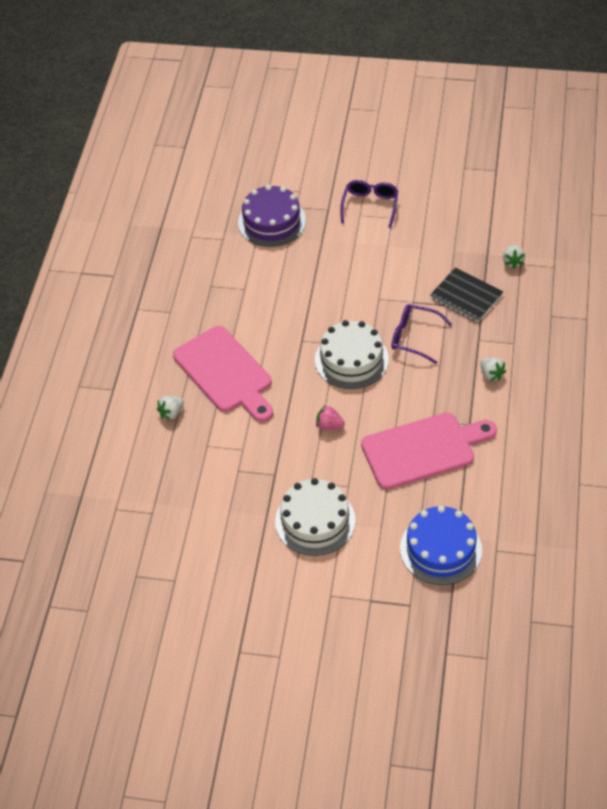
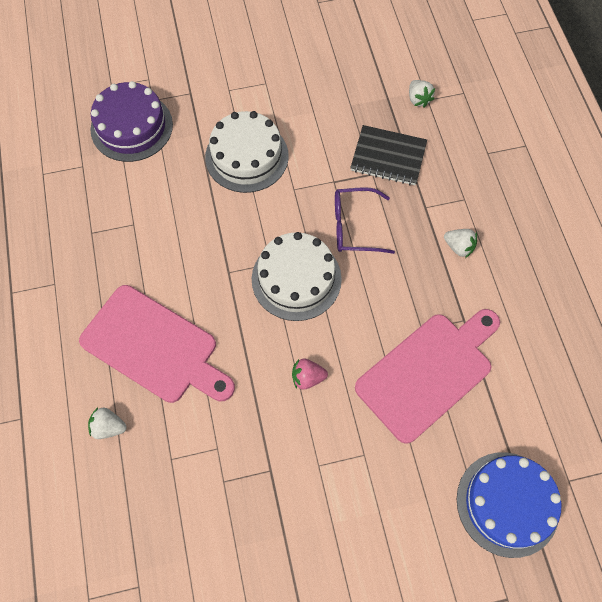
camera: 25 degrees left, 15 degrees up
(171, 413) = (109, 427): white strawberry -> white strawberry turned 75 degrees clockwise
(315, 521) = (346, 520): white cake -> white cake (246, 156)
(370, 206) = (236, 76): purple glasses -> none

